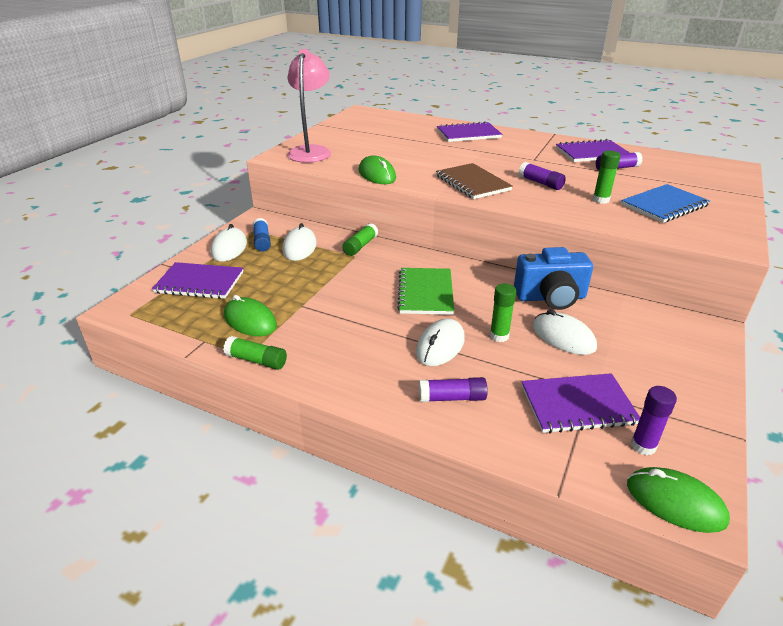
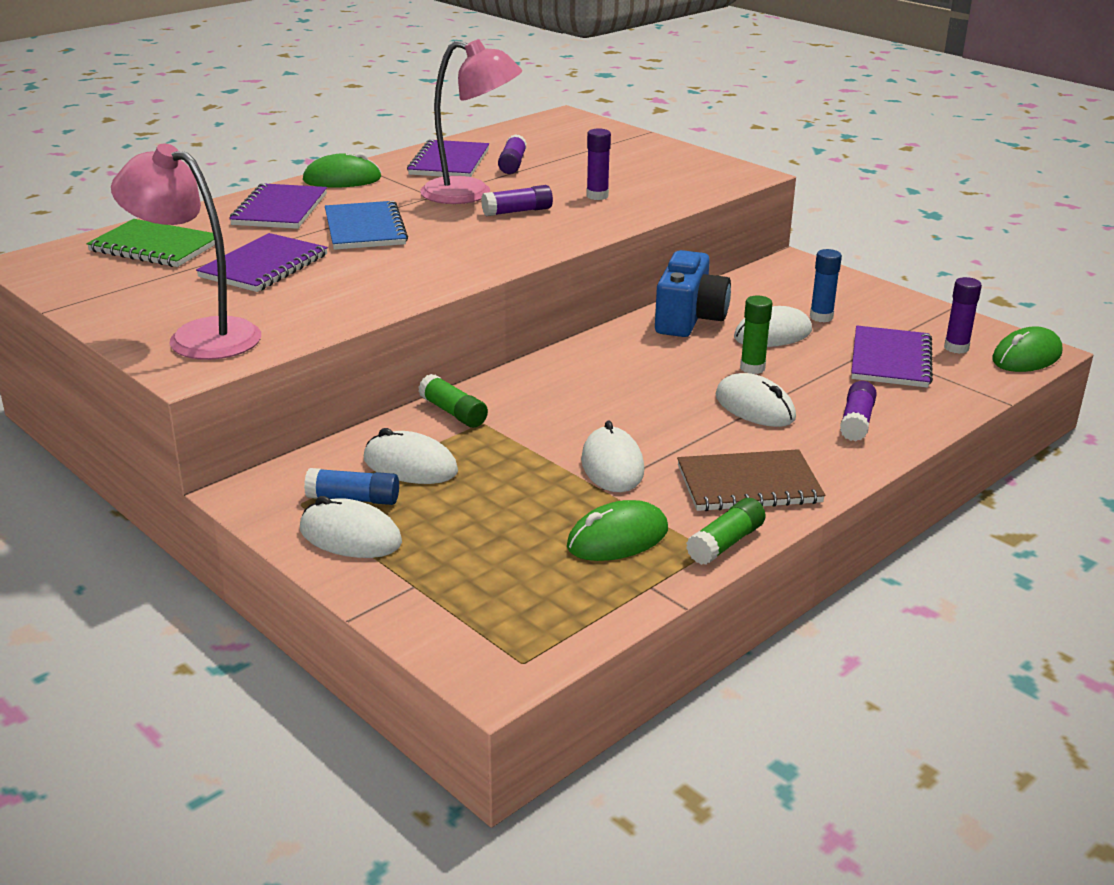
camera: 70 degrees left, 5 degrees down
(199, 283) = (461, 578): purple notebook -> purple notebook (264, 266)
(329, 304) = (612, 466): none -> white mouse
(377, 175) = (376, 301): green mouse -> green mouse (342, 179)
(425, 293) = (627, 391): green notebook -> green notebook (155, 247)
(472, 183) = (477, 247): brown notebook -> brown notebook (749, 484)
(550, 167) = (470, 194): none -> pink lamp
(601, 200) = (597, 196): green glue stick -> purple glue stick
(620, 357) = (821, 317): none -> blue glue stick
(664, 205) = (638, 173): blue notebook -> blue notebook (365, 229)

